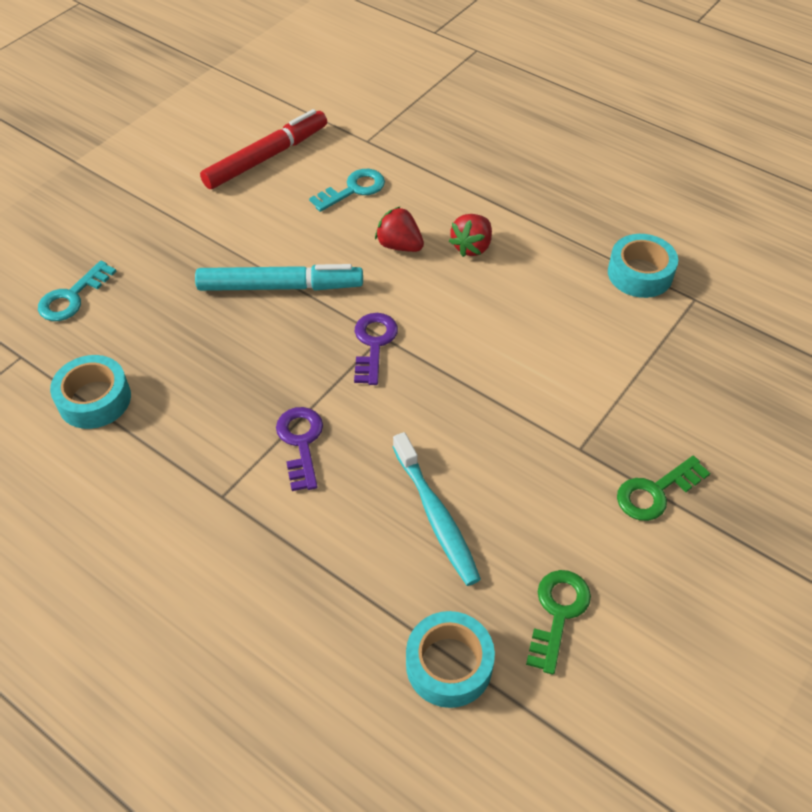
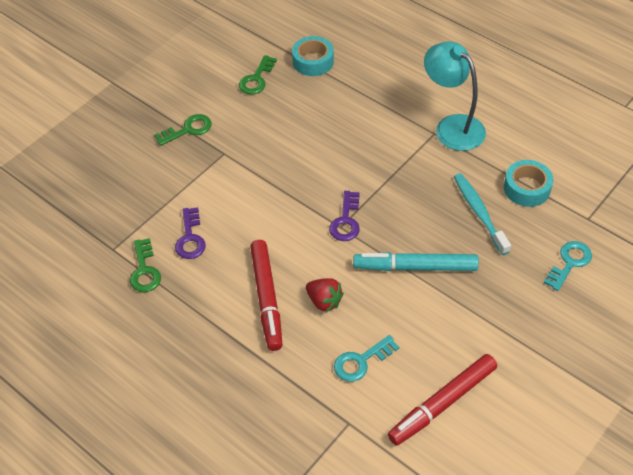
camera: 175 degrees left, 0 degrees up
(188, 510) = (452, 126): none -> turquoise lamp
(301, 442) = (391, 160): purple key -> purple key (190, 238)
(436, 516) = (313, 121): turquoise toothbrush -> turquoise toothbrush (479, 213)
(472, 247) = (267, 298): red strawberry -> red marker
(640, 274) = (144, 270): turquoise tape -> green key

